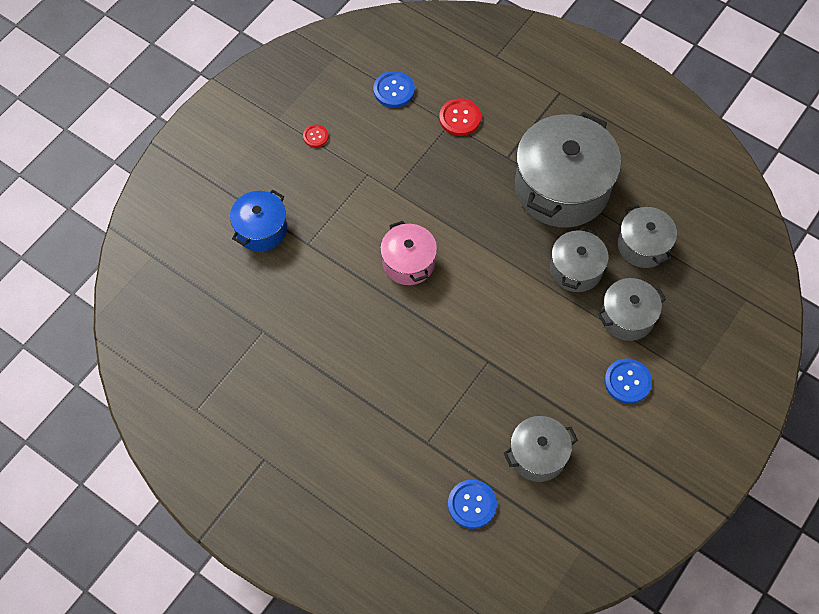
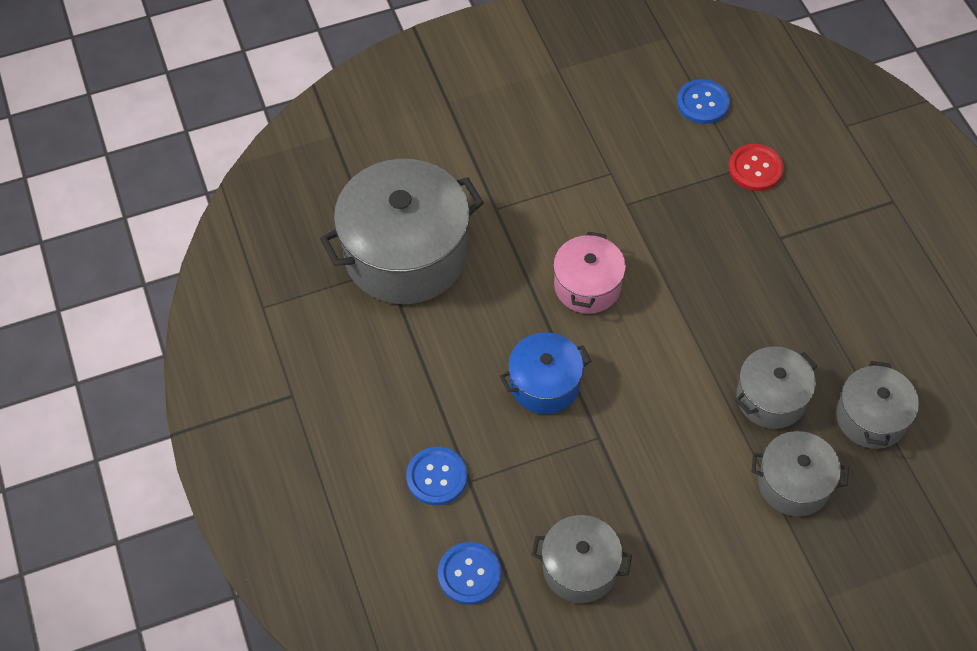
camera: 35 degrees right, 5 degrees down
(261, 229) = (458, 168): blue pot -> blue pot (545, 384)
(315, 136) = (583, 106): red button -> none
(562, 187) = (819, 303): grey pot -> grey pot (406, 254)
(627, 381) = (742, 553): blue button -> blue button (437, 477)

